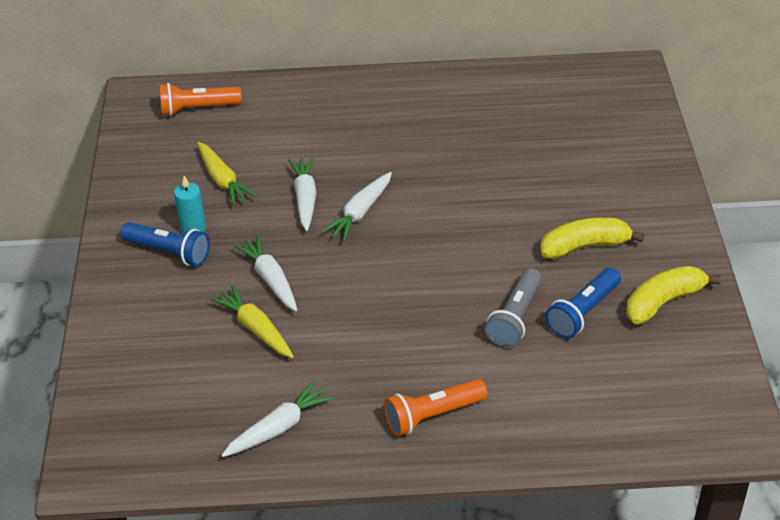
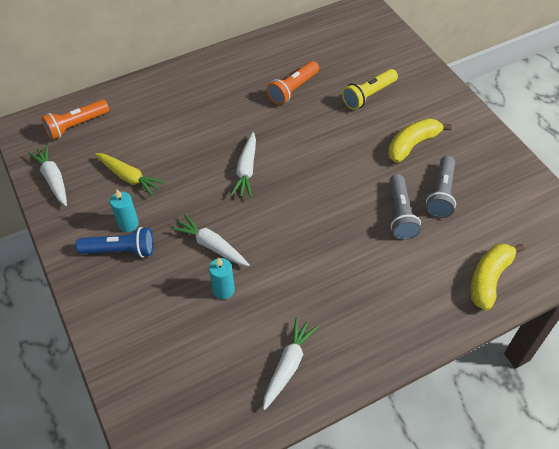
camera: 25 degrees left, 10 degrees up
(256, 328) = (223, 290): yellow carrot -> turquoise candle
(305, 198) = (200, 172): white carrot -> white carrot (53, 179)
(433, 415) = (391, 311): orange flashlight -> orange flashlight (293, 89)
(566, 174) = (368, 95): none -> yellow flashlight
(583, 312) = (441, 194): blue flashlight -> grey flashlight
(663, 302) = (486, 168): yellow banana -> yellow banana (489, 279)

